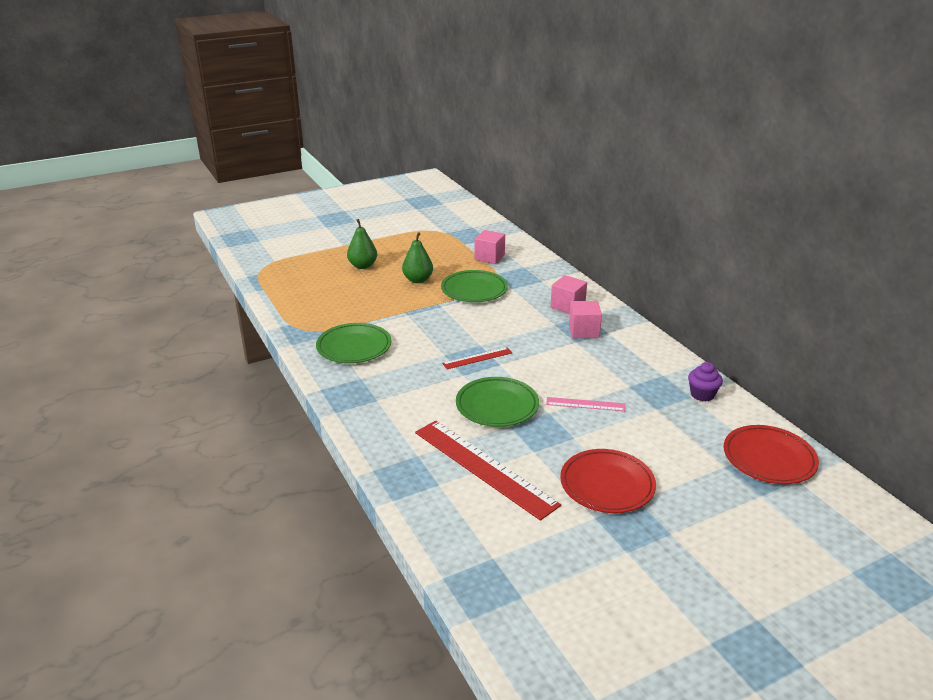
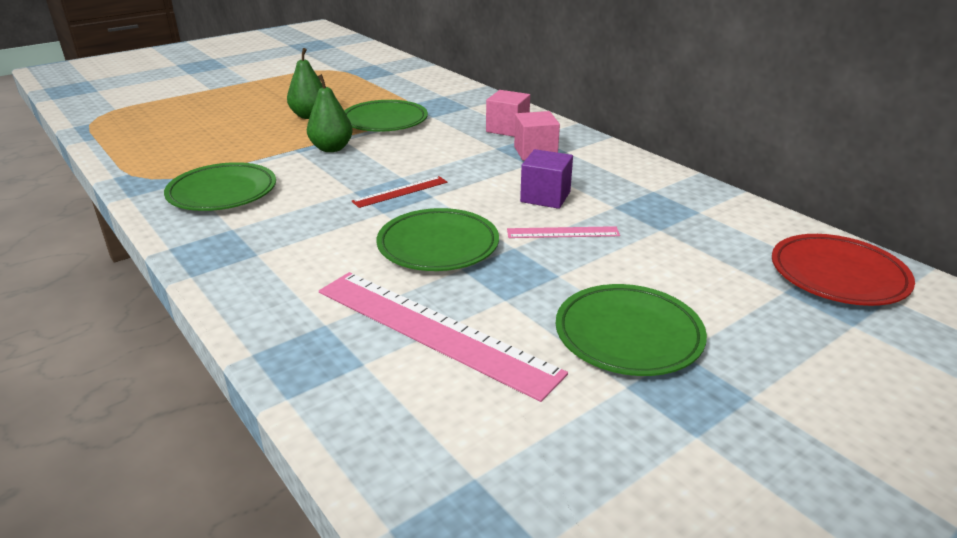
camera: 10 degrees left, 0 degrees up
(363, 266) = (236, 107): green pear -> green pear (331, 148)
(484, 467) = (433, 330): red ruler -> pink ruler
(489, 257) = (399, 89): pink cube -> none
(581, 373) = (545, 197): none -> purple cube
(607, 485) = (628, 335): red plate -> green plate
(702, 394) = (713, 208): purple cupcake -> none

